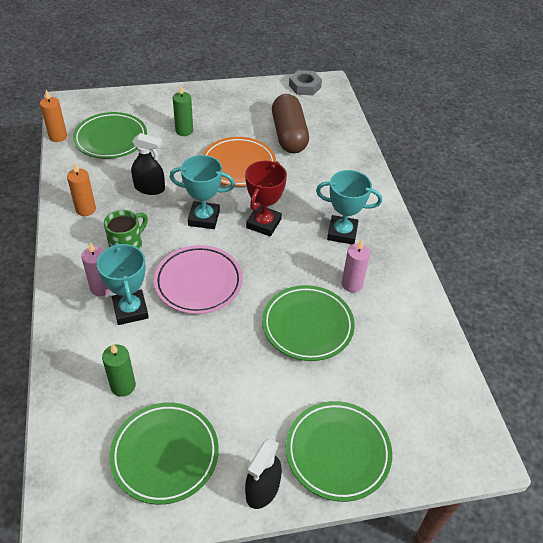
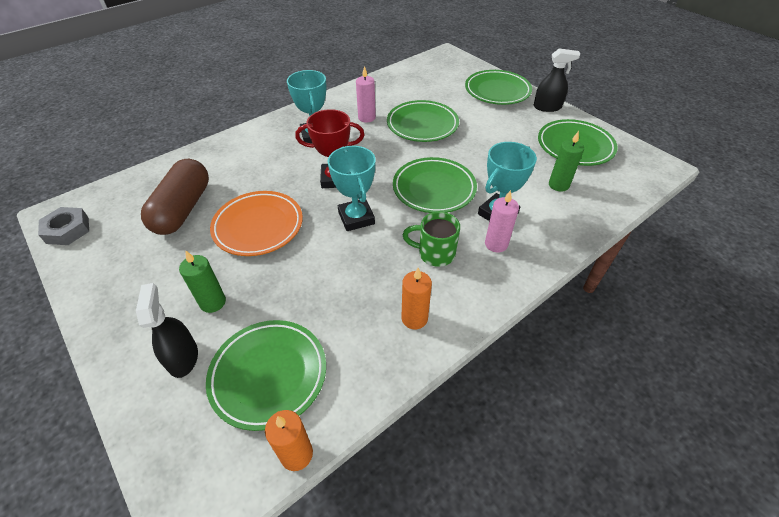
camera: 115 degrees left, 0 degrees up
(149, 188) = (341, 280): black spray bottle -> black spray bottle (183, 357)
(198, 282) = (434, 189): pink plate -> green plate
(289, 135) = (183, 209): brown capsule -> brown capsule turned 45 degrees counterclockwise

